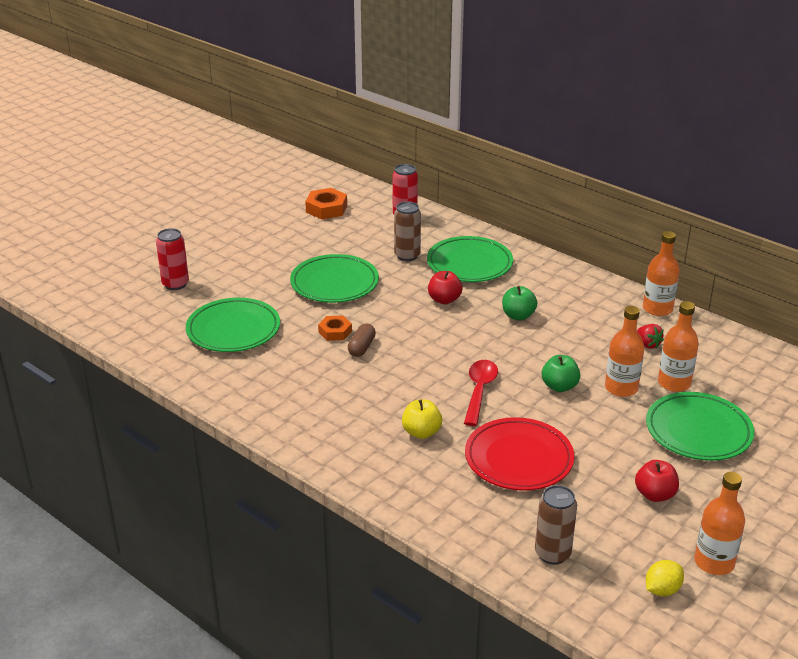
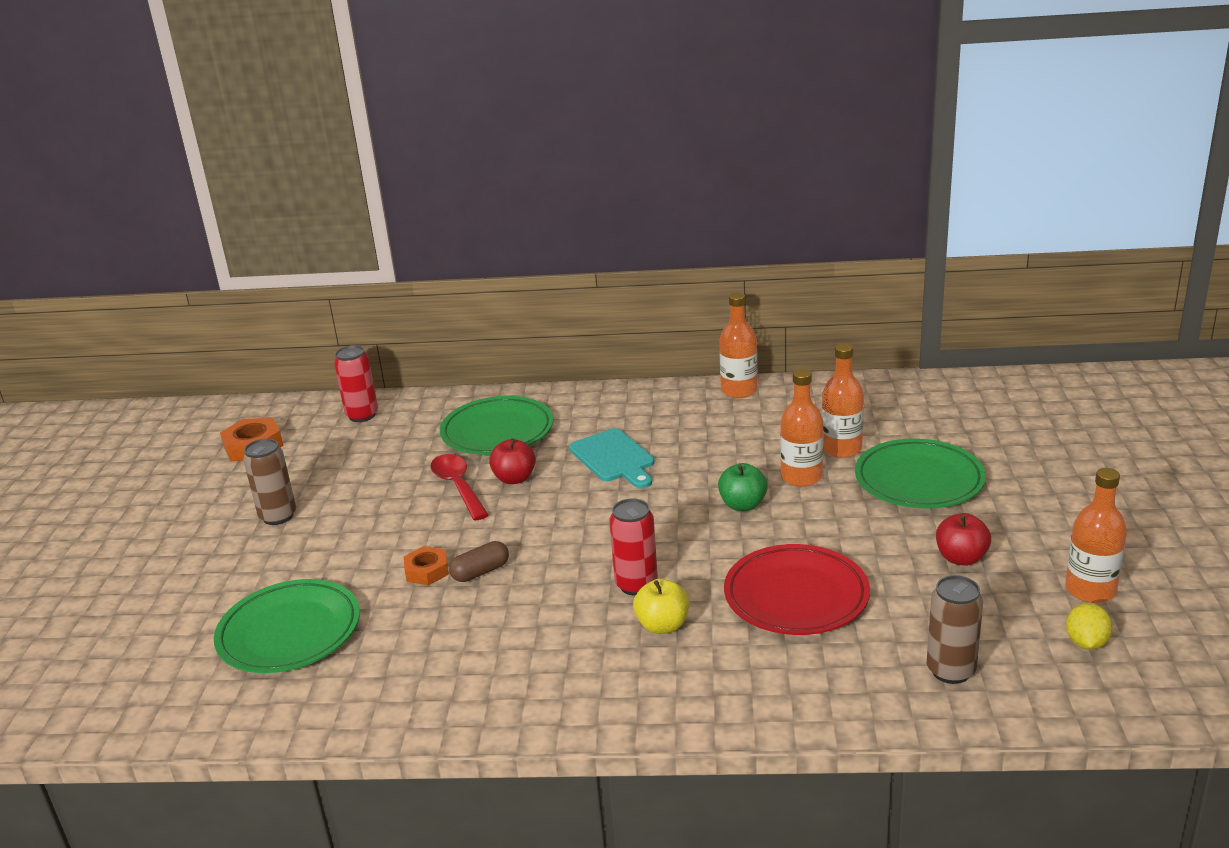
camera: 35 degrees left, 5 degrees down
(175, 284) = (139, 618): red can -> red can (636, 585)
(334, 283) = (362, 520): green plate -> none
(361, 347) = (480, 572): brown capsule -> brown capsule turned 75 degrees clockwise
(407, 256) = (415, 453): brown can -> brown can (278, 516)
(479, 391) = (669, 550): red spoon -> red spoon (458, 486)
(518, 316) = (614, 458): green apple -> turquoise cutting board
(648, 344) = (772, 426): red strawberry -> none

